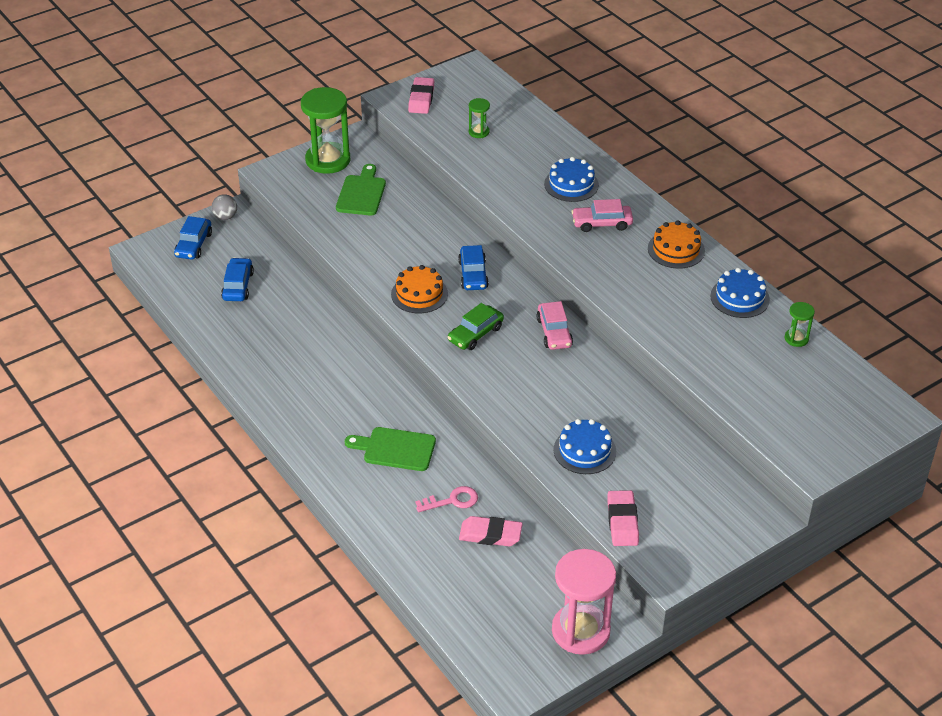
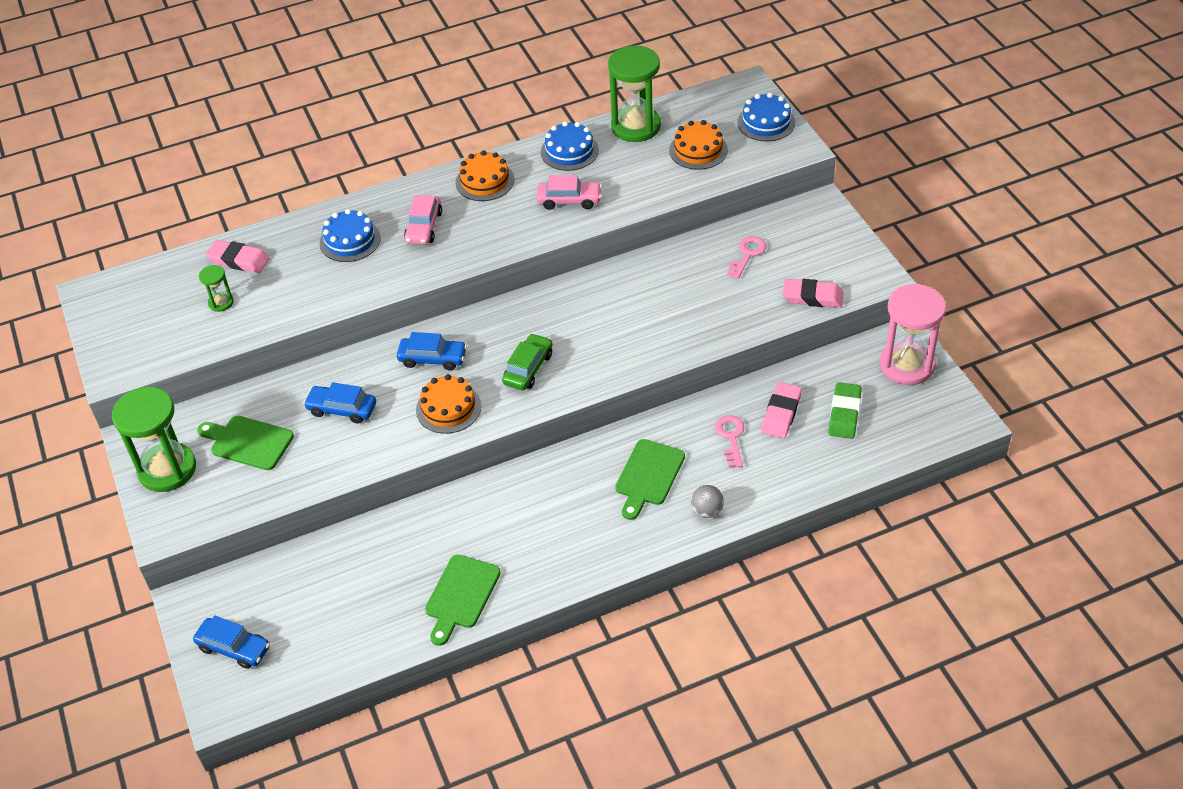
camera: 75 degrees left, 5 degrees up
(225, 217) = (192, 609): grey ball -> grey ball (707, 511)
(238, 286) = (333, 603): blue car -> blue car (342, 409)
(253, 353) = (461, 595): none -> green cutting board
(421, 99) = (130, 346): pink eraser -> pink eraser (239, 260)
(475, 334) = (528, 368): green car -> green car turned 120 degrees counterclockwise
(501, 584) = (844, 414): none -> green eraser
(554, 332) = (544, 306): pink car -> pink car (569, 200)
(584, 450) = (717, 309): blue cake -> blue cake (766, 122)
(669, 465) = (747, 254): none -> pink key
(778, 389) = (698, 150): none -> orange cake
(796, 338) = (635, 126): green hourglass -> green hourglass, size x2.16

